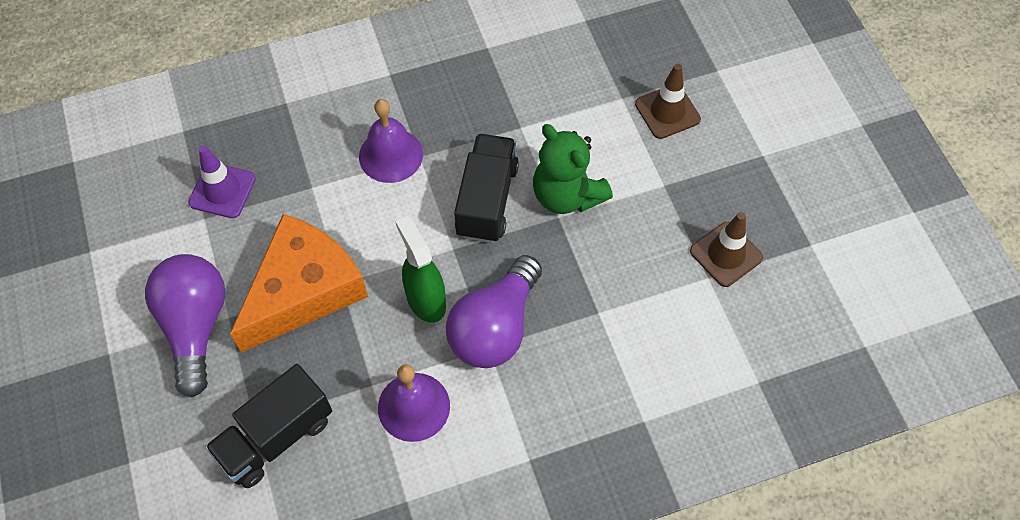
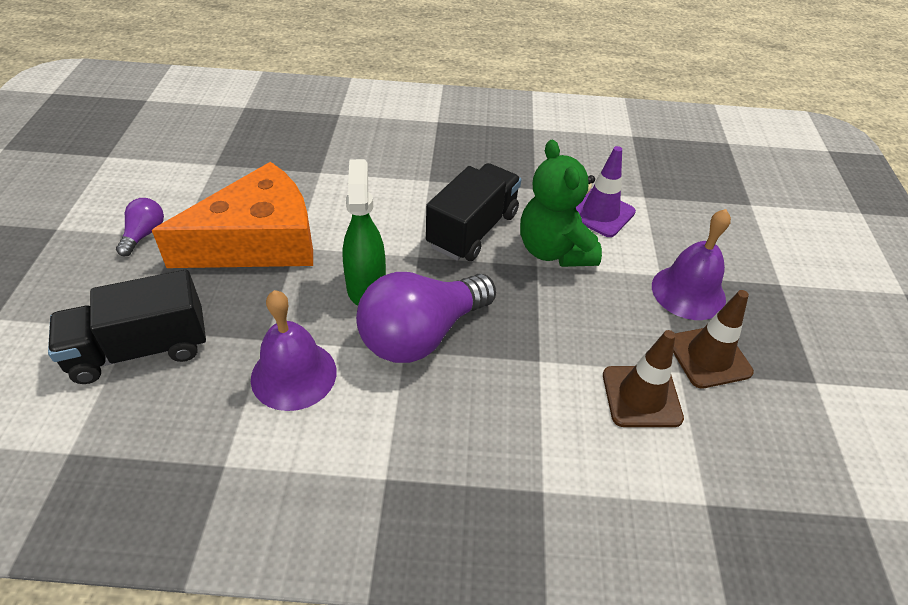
camera: 20 degrees right, 15 degrees down
(195, 326) = (144, 235): purple light bulb -> purple light bulb, size x0.46
(222, 190) = (244, 151): purple traffic cone -> purple traffic cone (600, 213)
(391, 155) = (404, 172): purple bell -> purple bell (688, 292)
(667, 112) = (687, 219): brown traffic cone -> brown traffic cone (641, 396)

